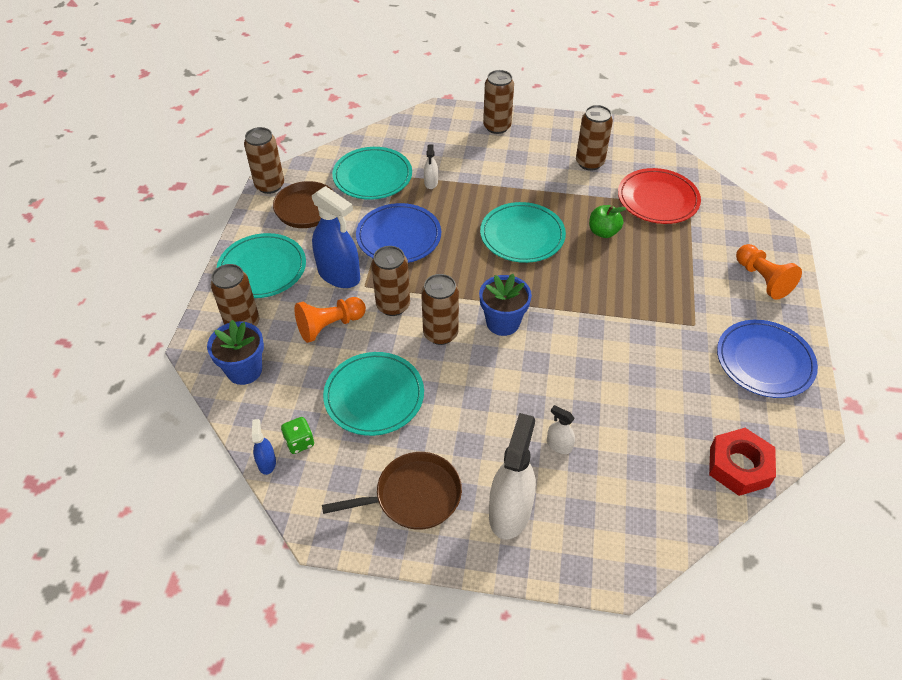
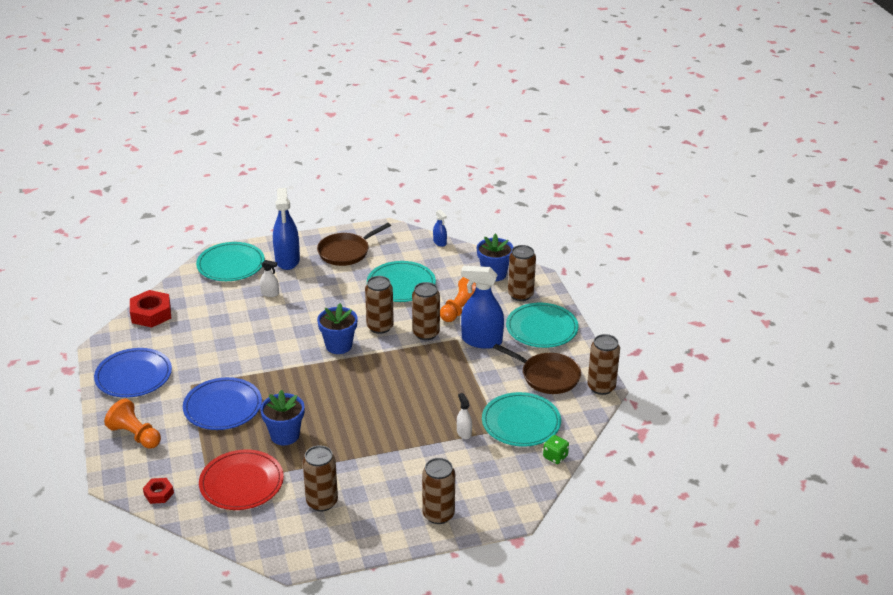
camera: 155 degrees right, 15 degrees down
(299, 442) = (429, 254): green dice -> green dice (555, 457)
(399, 236) = (458, 380): blue plate -> blue plate (222, 407)
(510, 512) = (287, 260): white spray bottle -> blue spray bottle
(522, 235) = (355, 411): turquoise plate -> turquoise plate (231, 265)
(603, 232) = (285, 435): green apple -> blue flower pot
(739, 212) = (158, 493): none -> red nut

